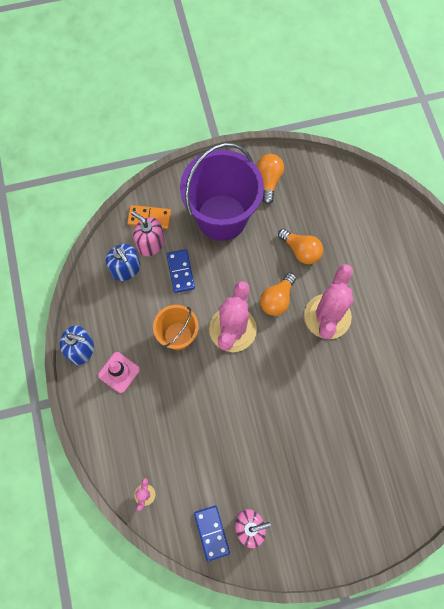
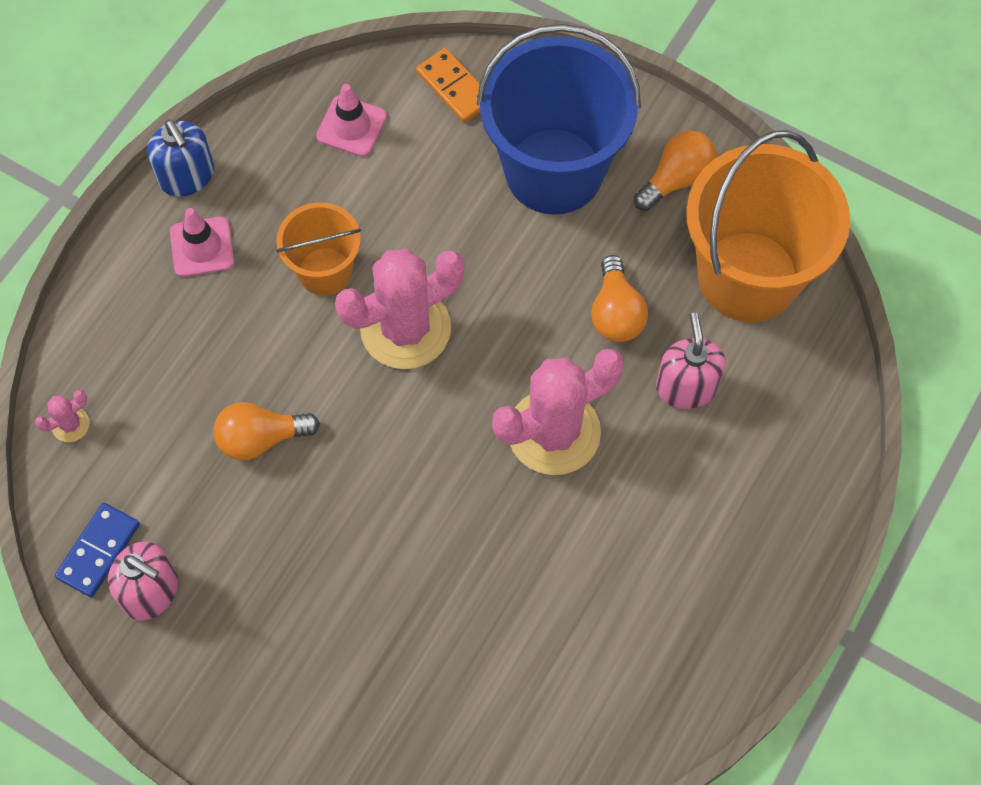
camera: 45 degrees right, 5 degrees down
(126, 269) = (351, 126): blue soap dispenser -> pink traffic cone
(150, 244) = (419, 122): pink soap dispenser -> pink soap dispenser (686, 387)
(180, 271) = (419, 193): blue domino -> none
(221, 217) = (554, 171): purple bucket -> blue bucket
(277, 299) = (509, 346): orange light bulb -> orange light bulb (261, 438)
(331, 194) = (748, 276): none -> orange bucket

